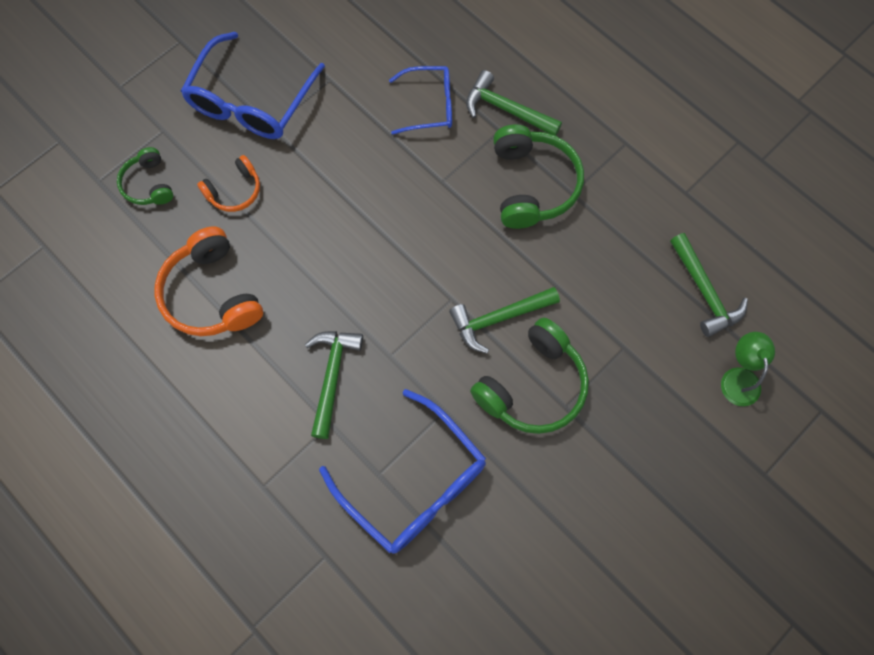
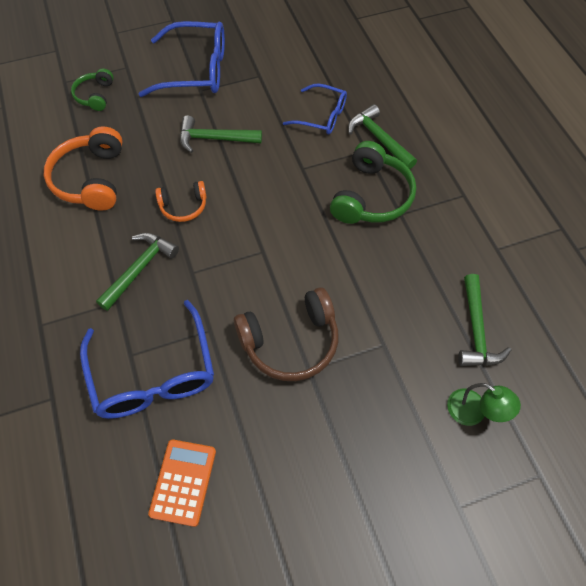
camera: 25 degrees right, 10 degrees down
(234, 191) = (149, 120): orange headphones -> orange headphones (183, 206)
(251, 101) = (196, 70): blue glasses -> blue glasses turned 135 degrees counterclockwise
(498, 319) = (291, 280): green hammer -> green hammer (214, 139)
(505, 574) = (183, 482): none -> orange calculator
(533, 386) = (290, 342): green headphones -> brown headphones
(739, 378) = (474, 412): green lamp -> green lamp turned 105 degrees clockwise

